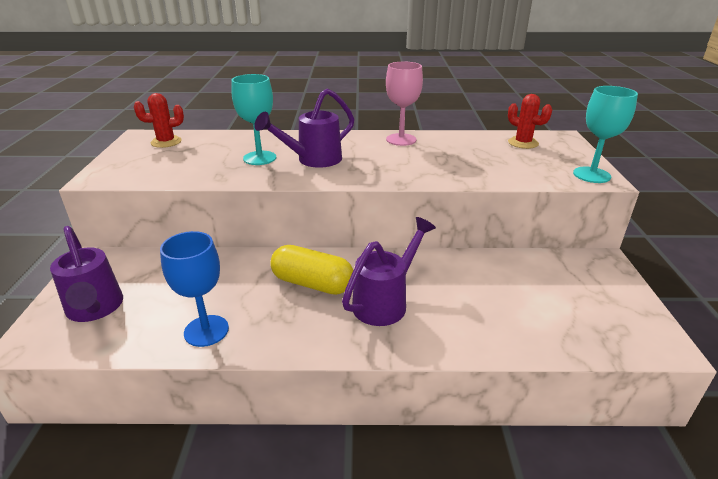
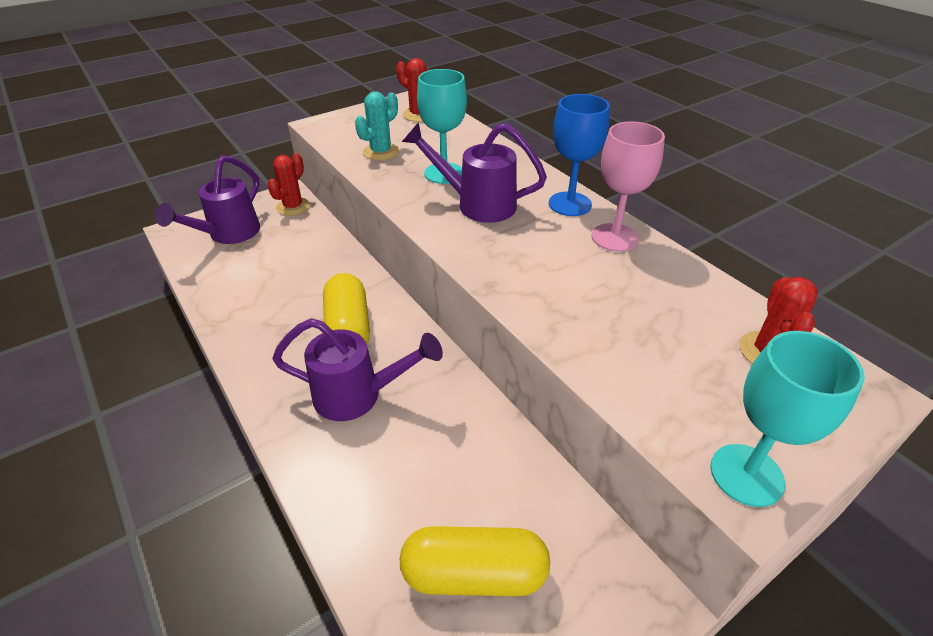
camera: 55 degrees right, 10 degrees up
(117, 261) = (293, 207): none -> red cactus
(190, 168) = (381, 152): none -> turquoise cactus
(206, 331) = (238, 302): blue goblet -> blue goblet (570, 204)
(559, 306) = (474, 574): none -> yellow capsule

